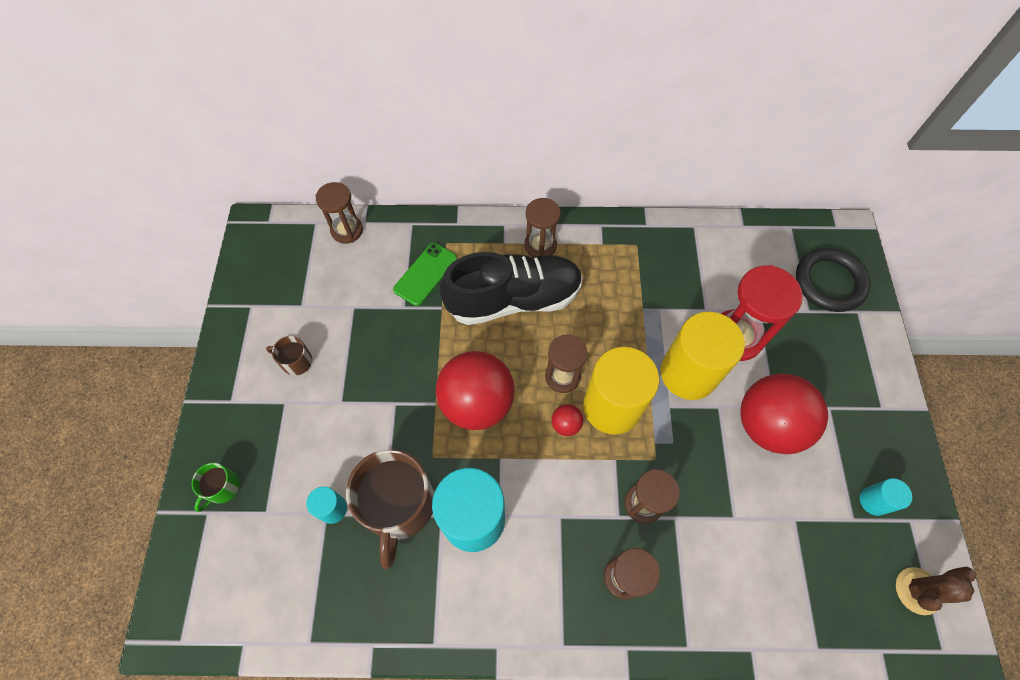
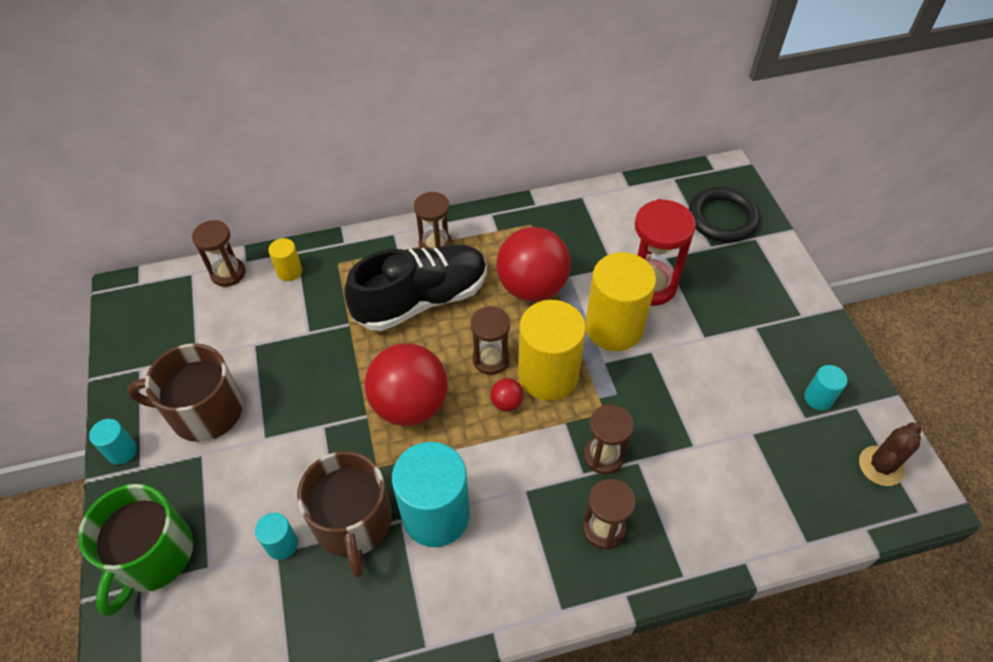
camera: 15 degrees left, 10 degrees down
(219, 382) = (122, 451): none -> turquoise cylinder
(222, 488) = (152, 556): green mug -> green mug, size x2.15
(296, 361) = (204, 411): brown mug -> brown mug, size x2.15
(401, 241) = (289, 271): none -> yellow cylinder
(425, 274) = (323, 296): green phone -> none
(767, 425) = (702, 355): red ball -> red ball (532, 287)

